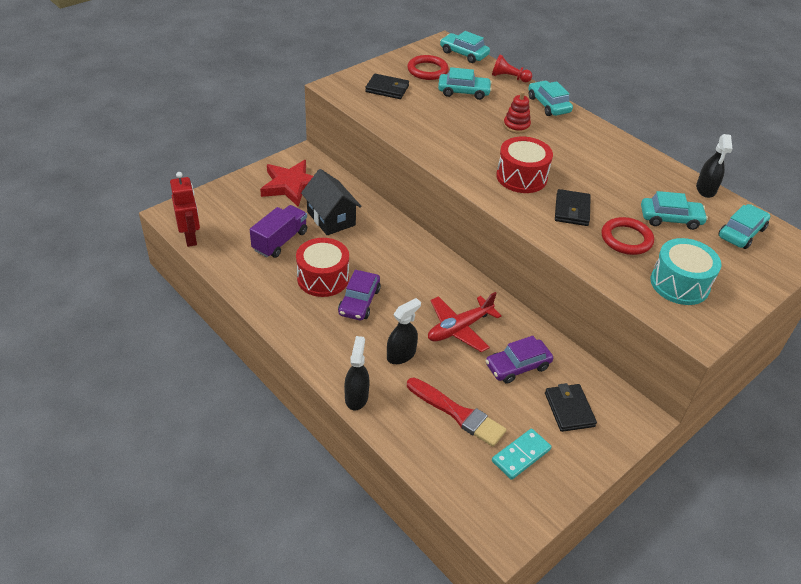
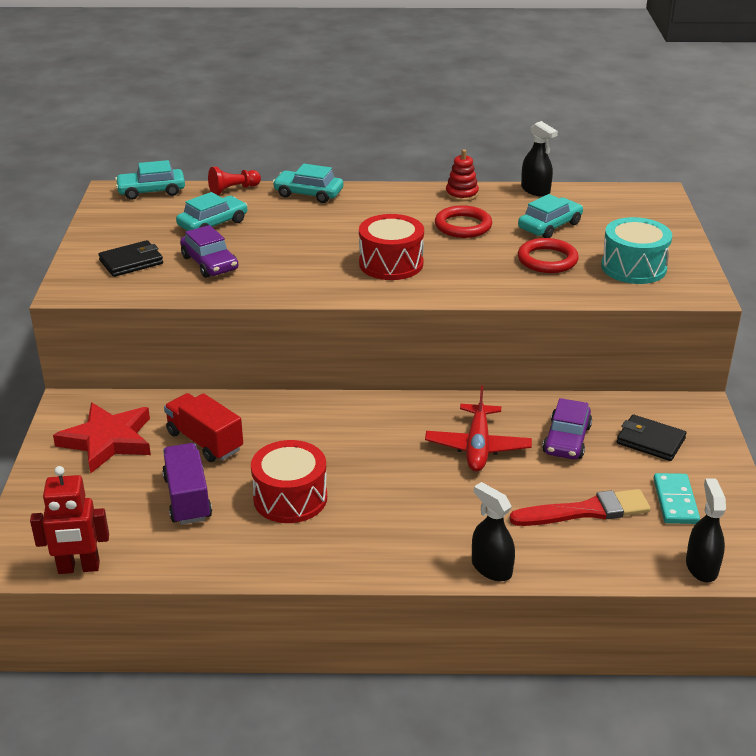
camera: 45 degrees left, 10 degrees down
(191, 238) = (79, 568): red robot -> red robot turned 150 degrees clockwise
(331, 218) = (205, 441): black house -> red truck
(359, 301) = (358, 491): purple car -> purple car (209, 263)
(401, 354) = (468, 504): black spray bottle -> black spray bottle (701, 567)
(427, 70) = (142, 224): red ring -> red ring (463, 226)
(516, 126) = (312, 226): red stacking toy -> red stacking toy (461, 194)
(572, 210) = (474, 264): black wallet -> none
(741, 233) = (608, 206): turquoise car -> none

